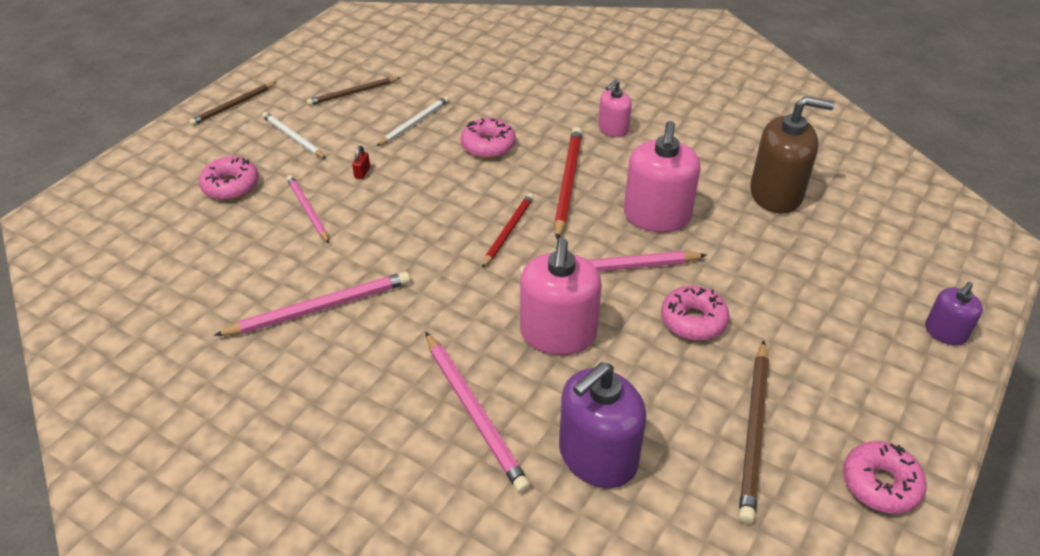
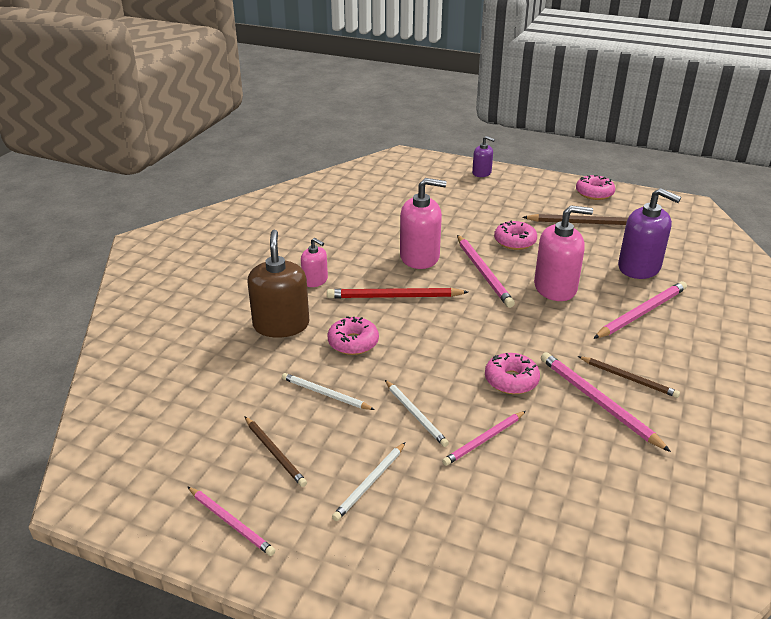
camera: 100 degrees left, 10 degrees down
(231, 186) = (469, 512): pink donut -> pink donut (511, 380)
(233, 106) = (314, 562): brown pencil -> brown pencil (628, 378)
(292, 72) = (231, 522): none -> pink pencil
(362, 172) = (415, 415): red padlock -> white pencil
(508, 231) = (463, 319): red pencil -> none
(776, 194) = (379, 215): brown soap dispenser -> brown soap dispenser (281, 325)

